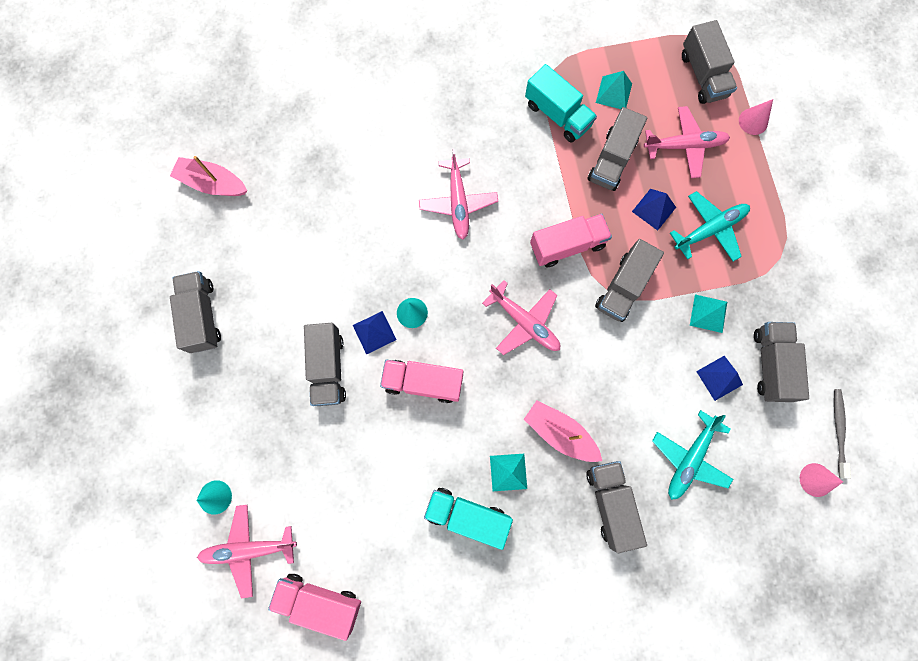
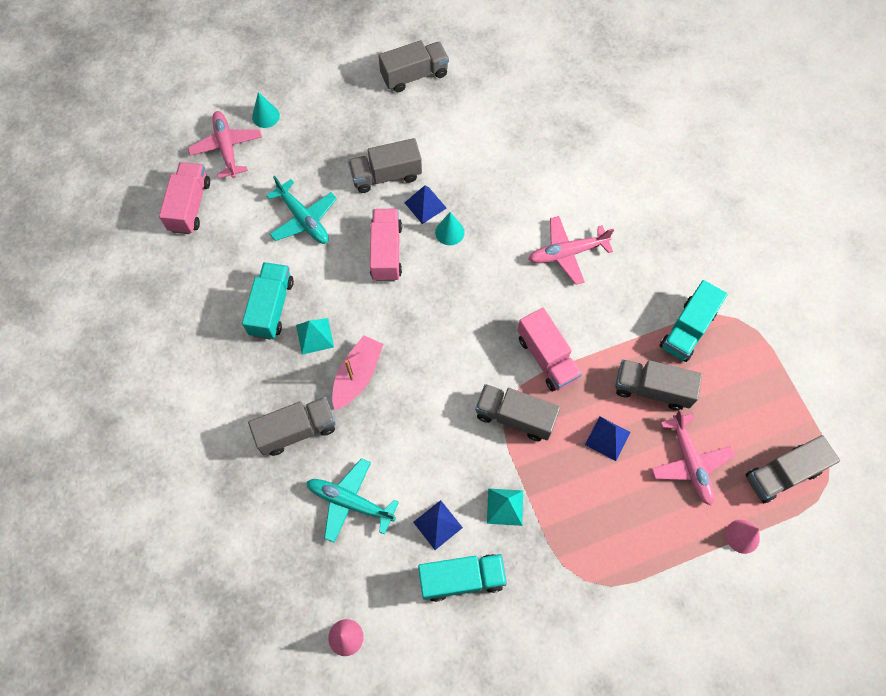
camera: 80 degrees right, 10 degrees down
(212, 183) = (534, 58): pink boat -> none
(524, 322) = (460, 329): pink plane -> none
(613, 93) = (730, 382): turquoise pyramid -> none
(709, 230) = (598, 499): turquoise plane -> turquoise plane (303, 219)
(770, 364) = (461, 578): grey truck -> turquoise truck
(838, 431) = (401, 660): grey toothbrush -> none

